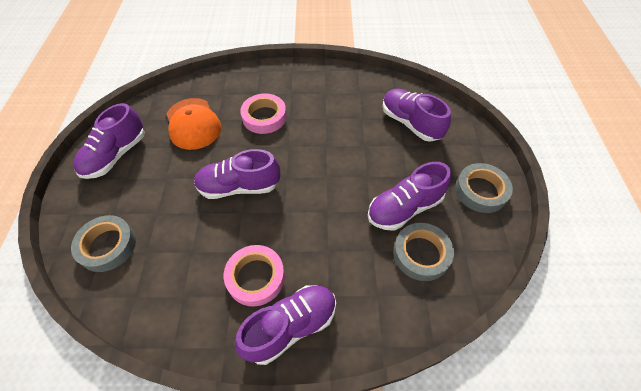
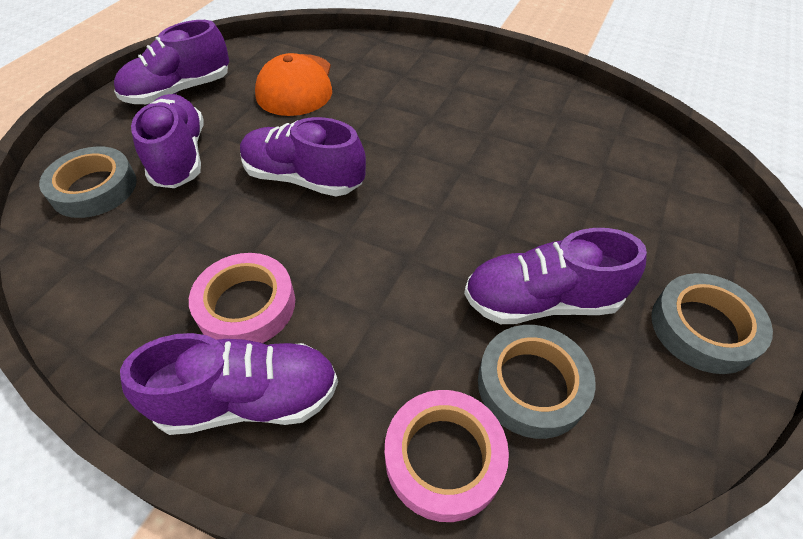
camera: 25 degrees right, 5 degrees down
(264, 117) = (395, 105): pink tape -> pink tape (444, 457)
(410, 123) = (622, 182): purple shoe -> purple shoe (180, 157)

